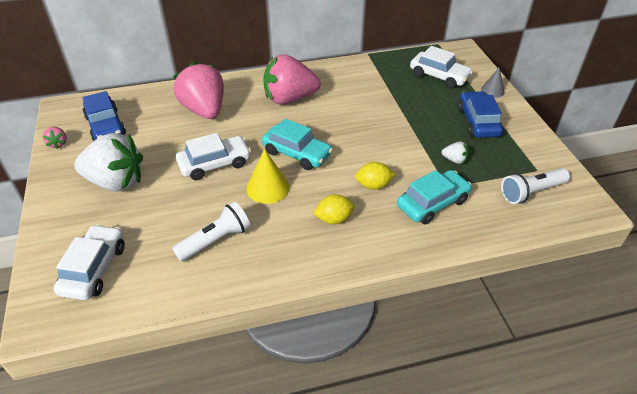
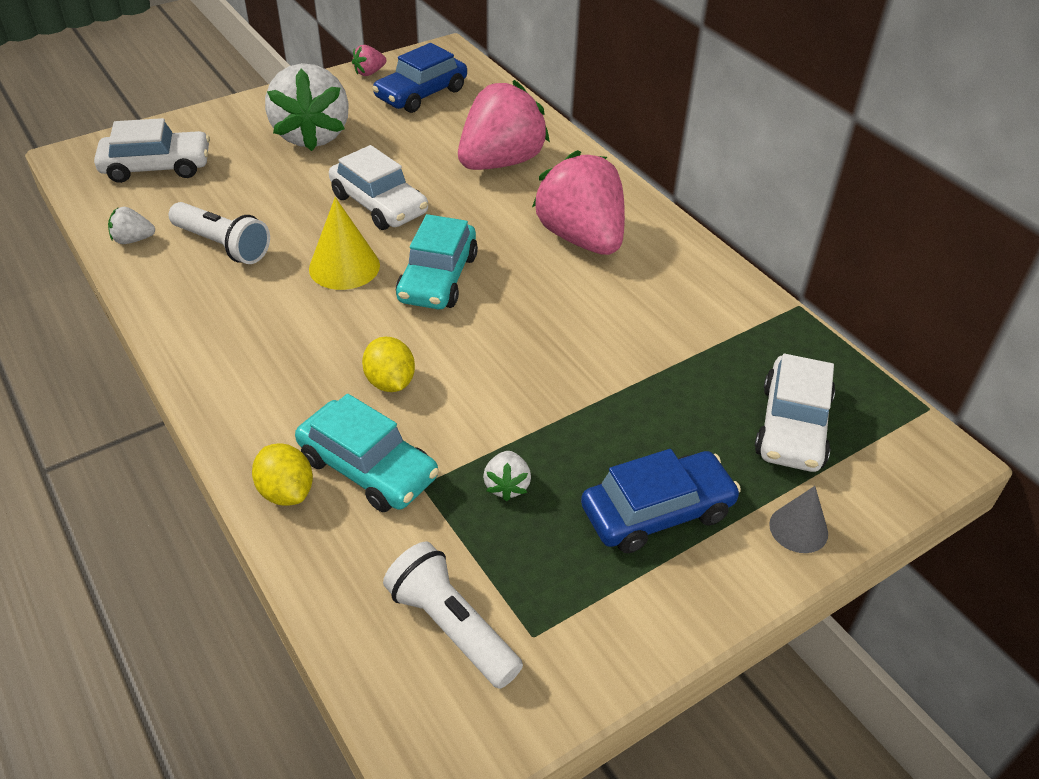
camera: 70 degrees right, 0 degrees up
(181, 288) = (133, 240): none -> white strawberry
(334, 219) = (294, 350): yellow lemon -> yellow lemon (286, 492)

